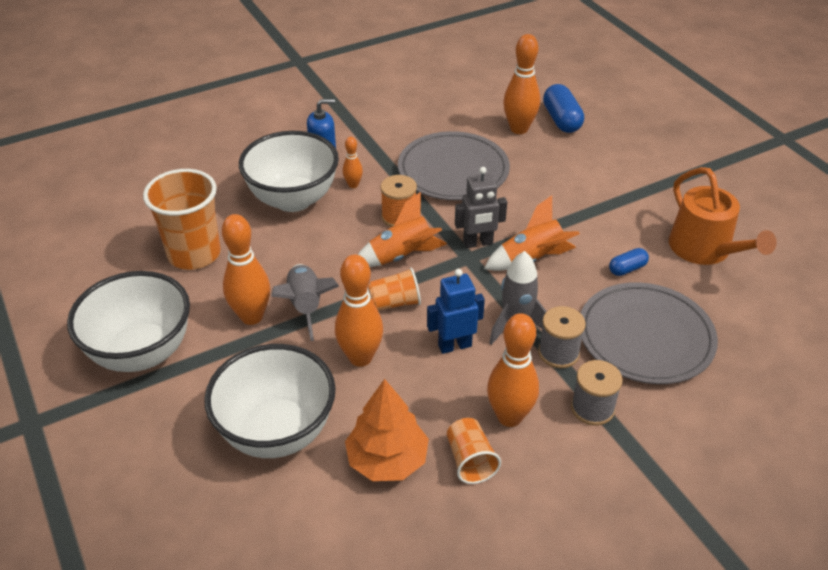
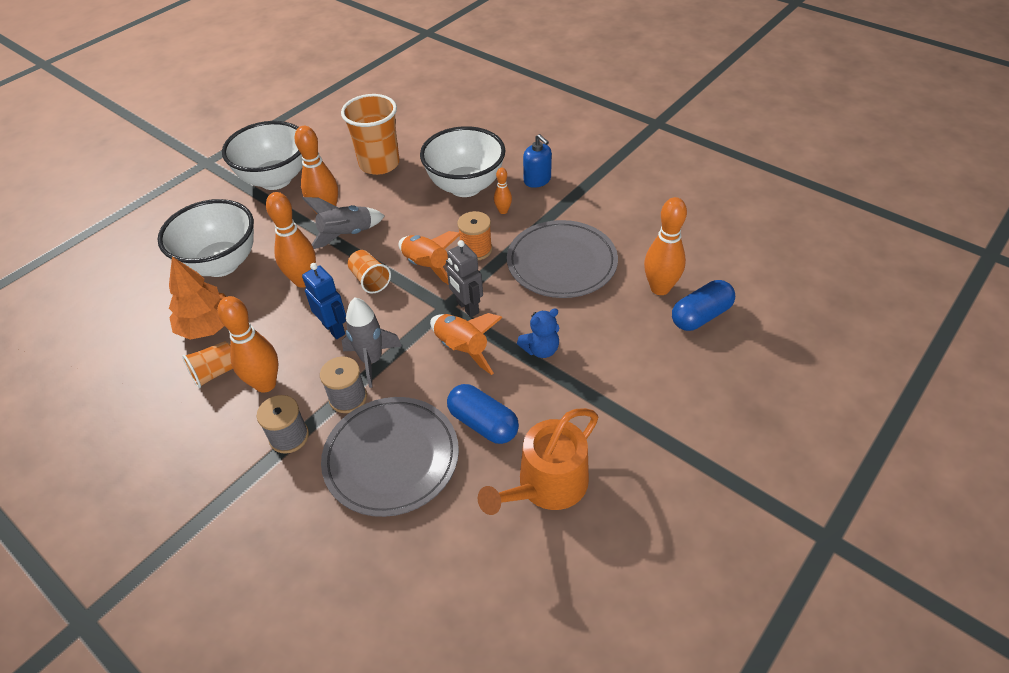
camera: 70 degrees right, 5 degrees up
(556, 212) = (540, 349): none -> blue teddy bear
(627, 269) = (483, 423): blue capsule -> blue capsule, size x1.75

